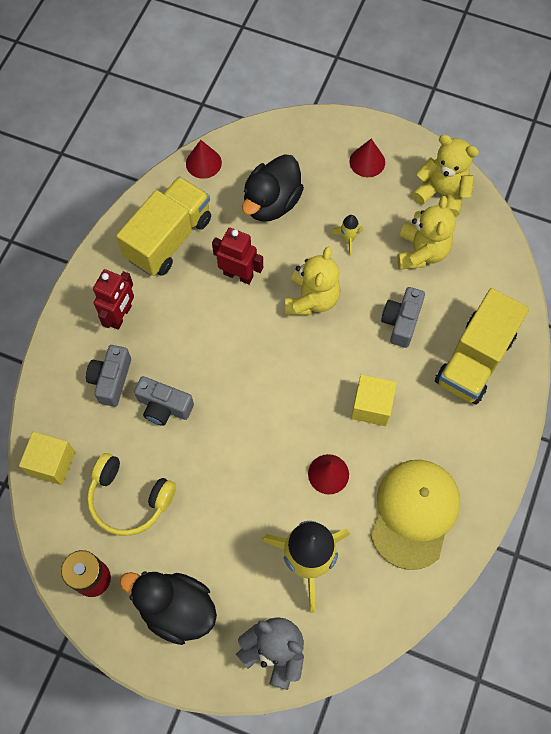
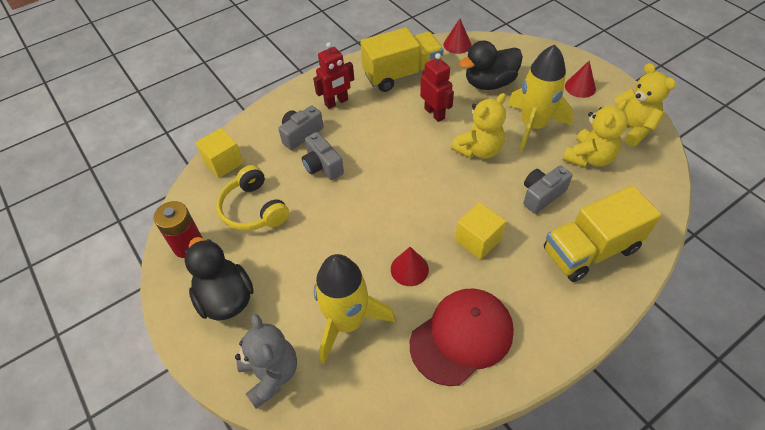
camera: 35 degrees right, 15 degrees down
(348, 239) = (533, 126): yellow rocket -> yellow rocket, size x2.47
(414, 513) = (462, 336): yellow cap -> red cap

